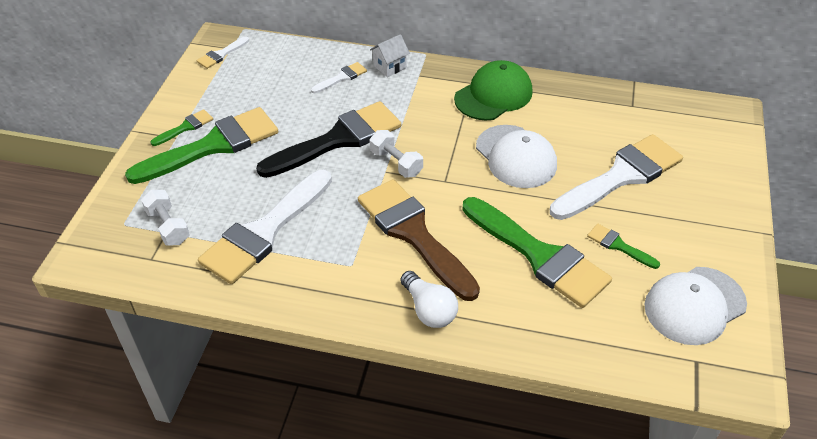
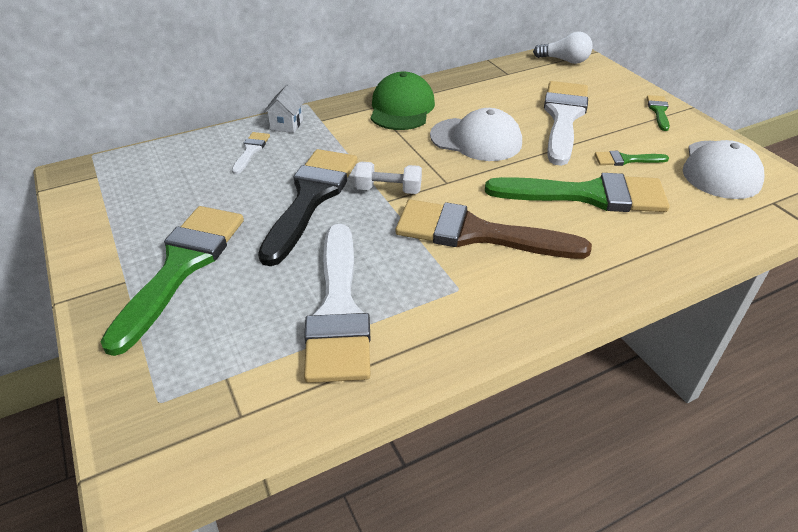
camera: 40 degrees left, 5 degrees down
(168, 226) = (221, 370): white dumbbell -> none
(185, 127) = (126, 266): green brush -> green brush (658, 111)
(221, 54) = (91, 185): white brush -> none
(429, 310) = (569, 282): white light bulb -> white light bulb (564, 61)

